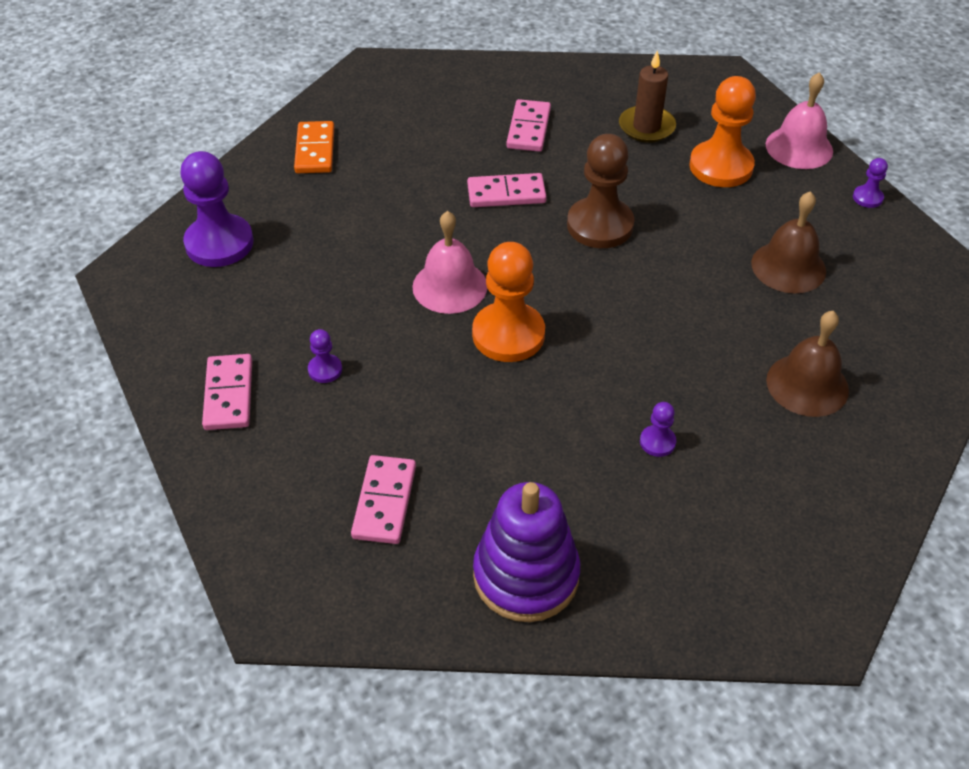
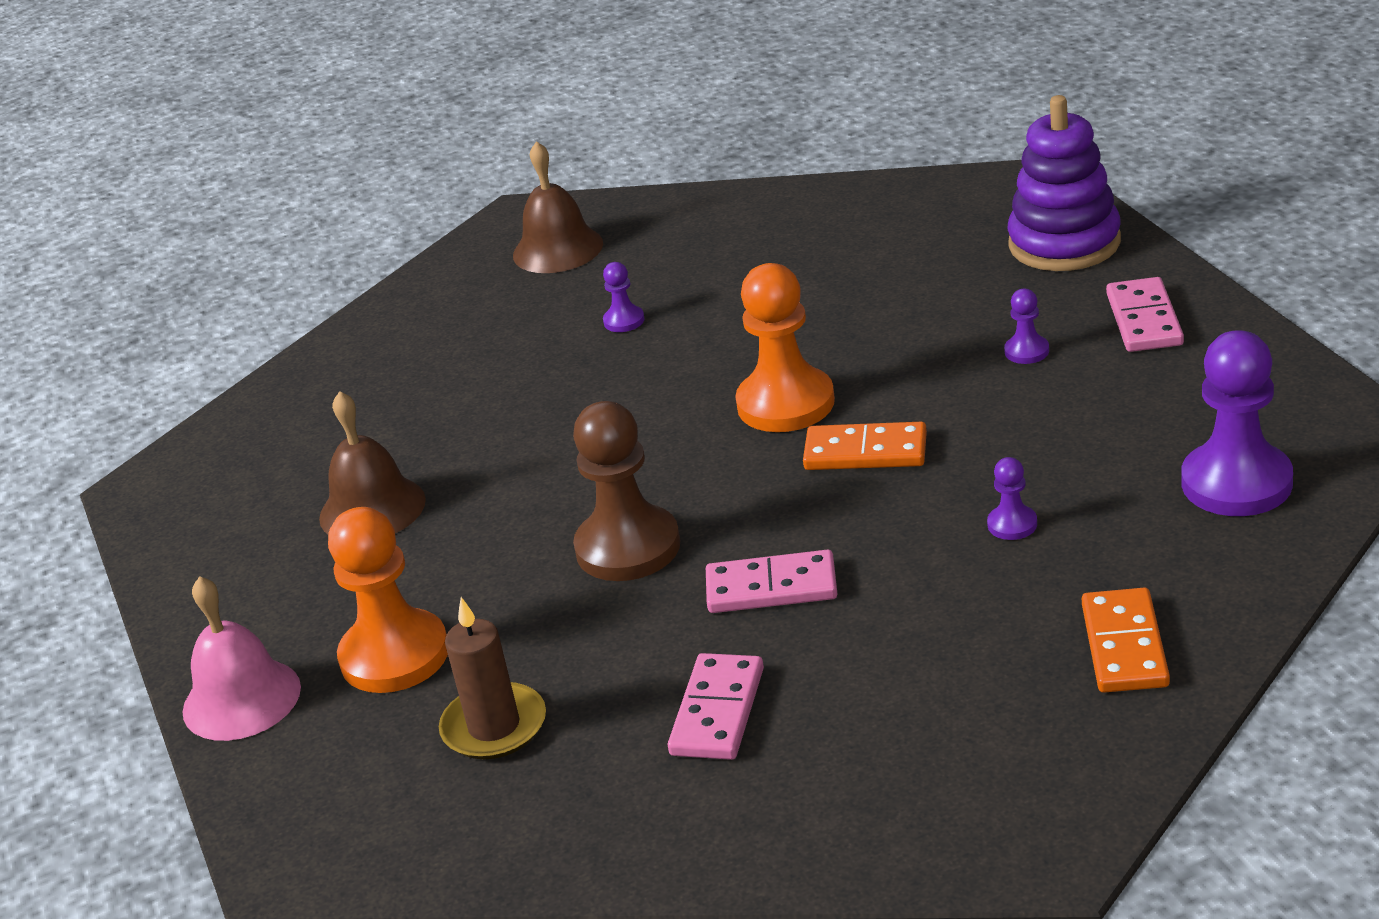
camera: 170 degrees left, 15 degrees down
(384, 502) = (934, 253): pink domino -> none
(450, 286) = (865, 452): pink bell -> orange domino
(526, 575) = (786, 221): purple stacking toy -> purple stacking toy (1064, 243)
(807, 385) = (425, 382): brown bell -> brown bell (557, 249)
(867, 198) = (189, 616): purple pawn -> purple pawn (1012, 524)

